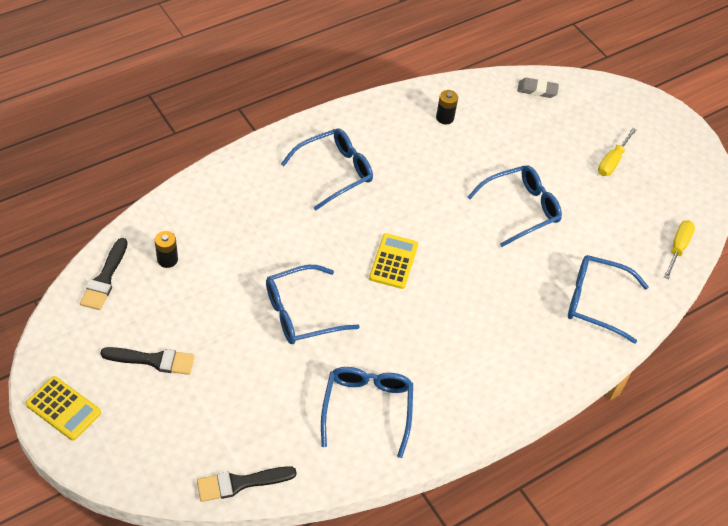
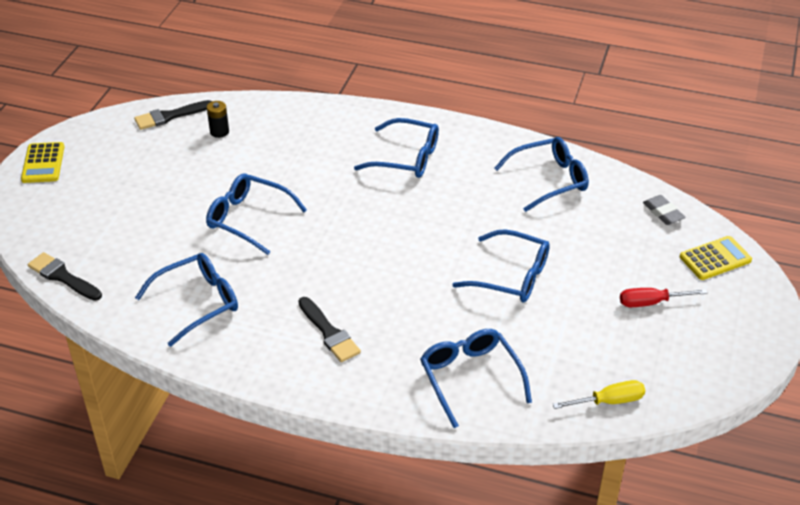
camera: 55 degrees right, 10 degrees down
(153, 360) = (125, 177): black brush -> black brush (329, 333)
(393, 261) = (358, 237): yellow calculator -> yellow calculator (715, 259)
(445, 118) = (548, 180): black battery -> blue glasses
(612, 162) = (650, 303): yellow screwdriver -> red screwdriver

